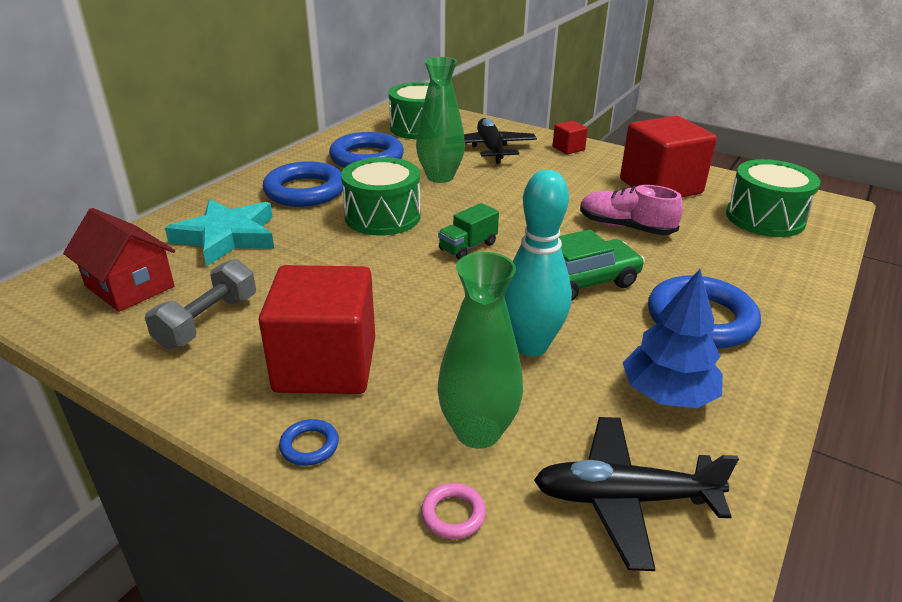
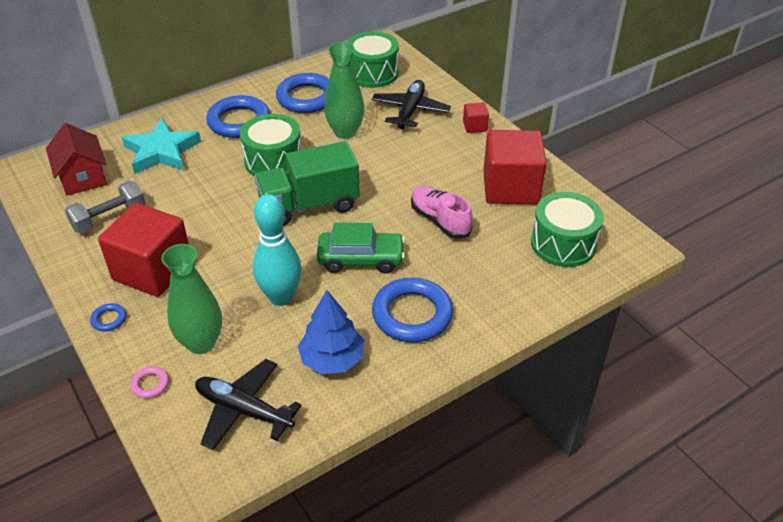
camera: 25 degrees right, 10 degrees up
(468, 247) = (309, 205): green truck -> green truck, size x2.08

